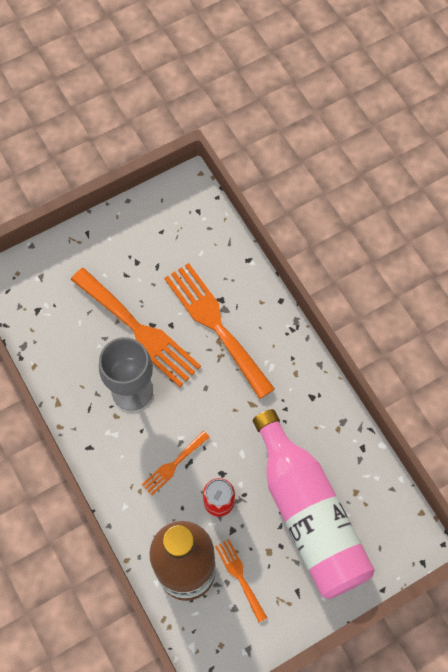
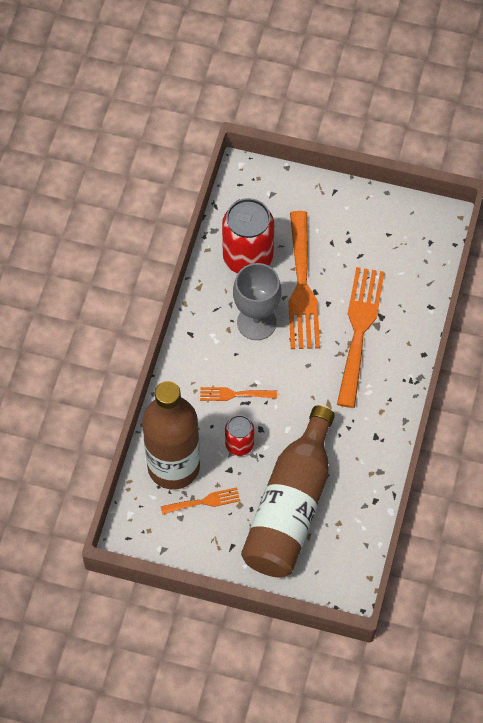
camera: 45 degrees right, 5 degrees down
(73, 344) = (248, 257): none -> red can
(239, 576) = (204, 501): orange fork -> orange fork turned 60 degrees clockwise
(308, 514) = (291, 507): pink bottle -> brown bottle

